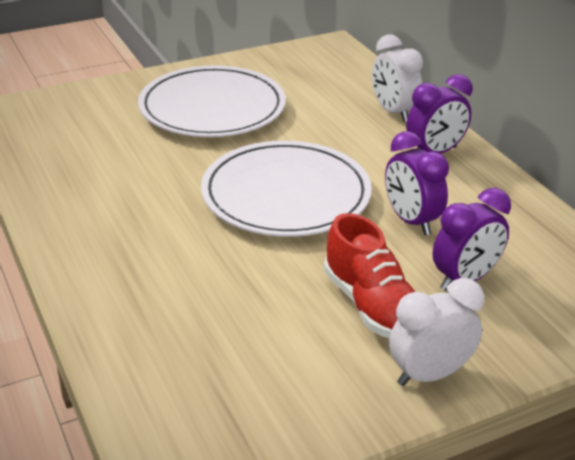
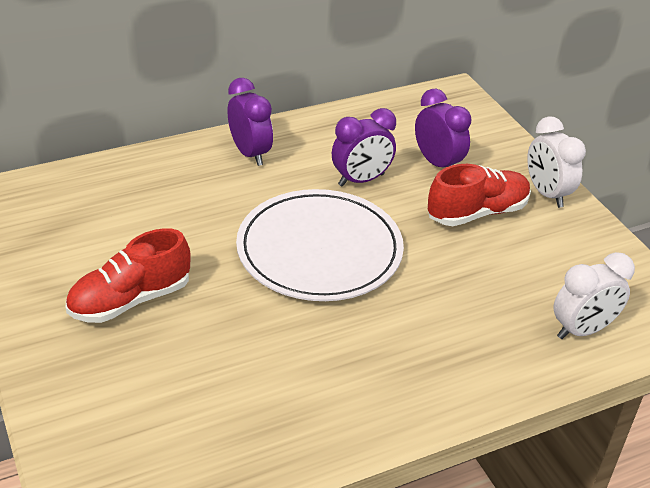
camera: 90 degrees left, 5 degrees up
(212, 107) = (130, 300): white plate -> red shoe
(393, 112) = (167, 168): white clock -> white clock (582, 330)

